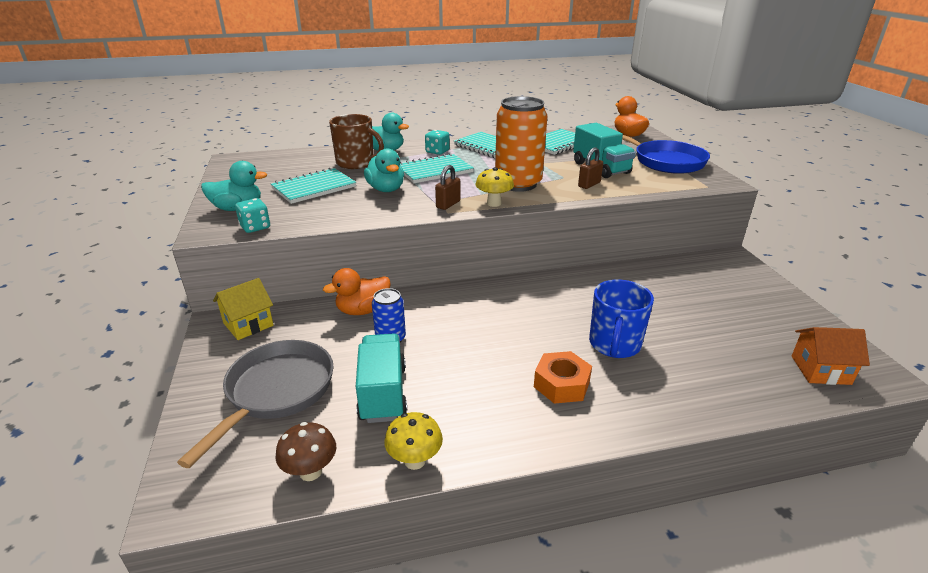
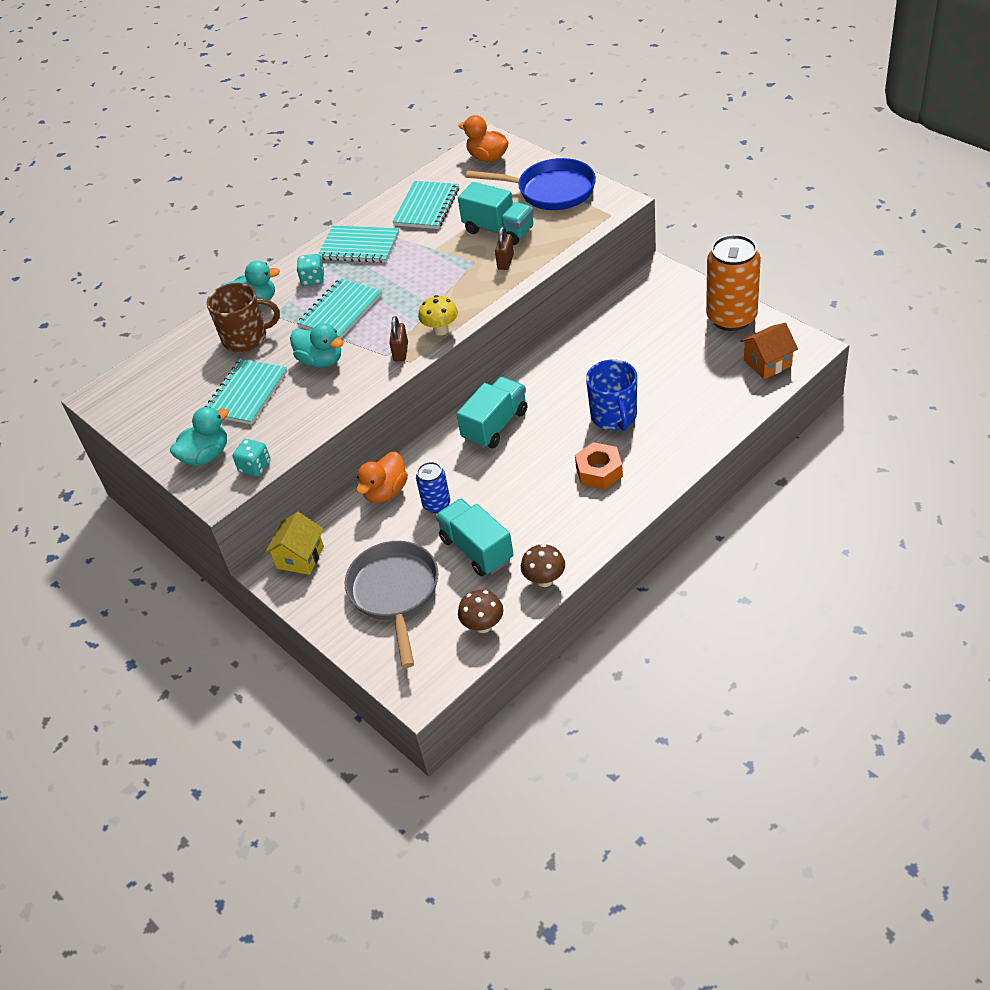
camera: 25 degrees left, 15 degrees up
(415, 460) = (544, 580): yellow mushroom -> brown mushroom
(498, 304) = (495, 425): none -> turquoise truck
(518, 184) = (439, 292): orange can -> orange can (731, 318)

